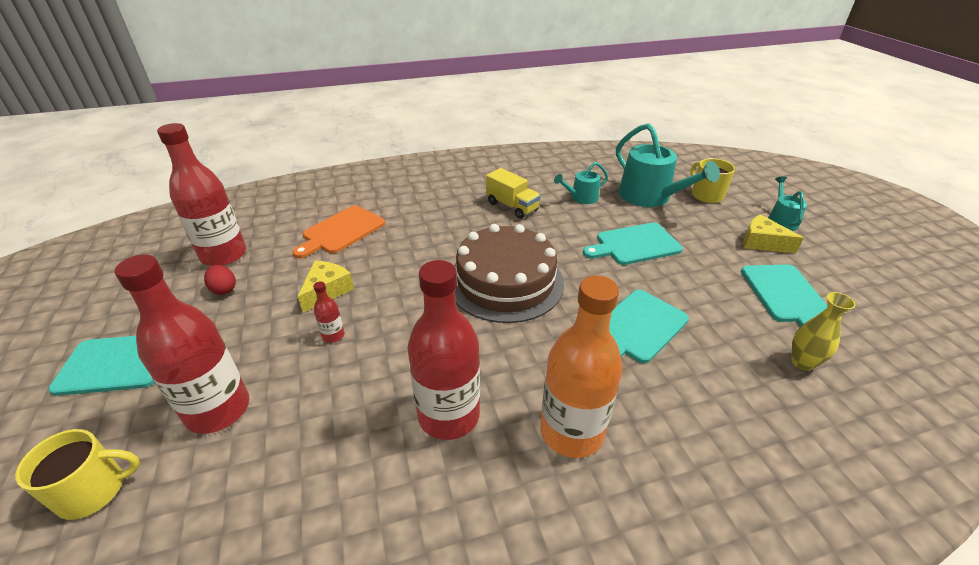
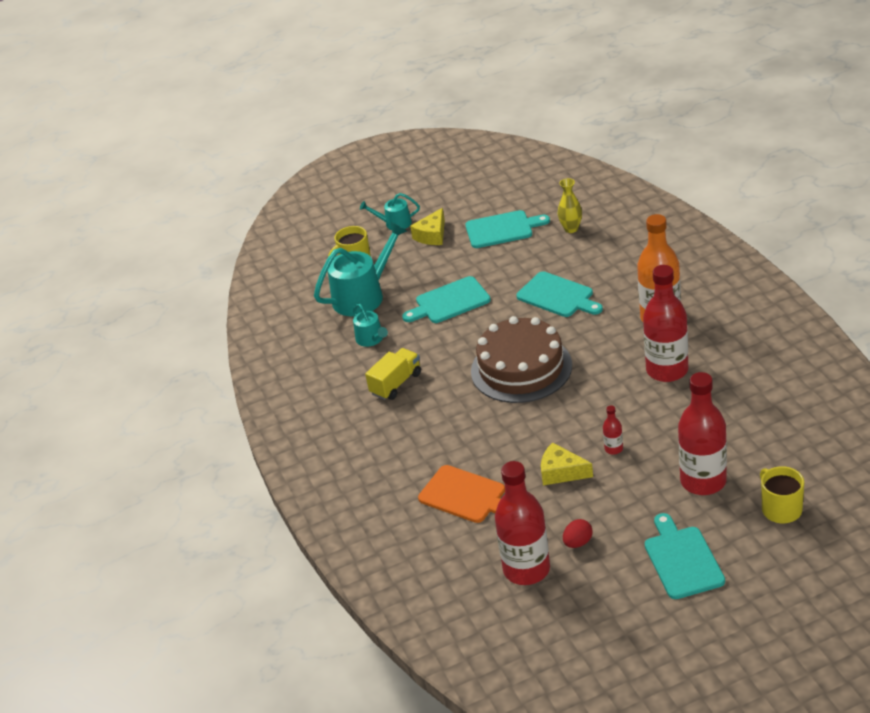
camera: 90 degrees left, 0 degrees up
(634, 245) = (449, 302): turquoise cutting board -> turquoise cutting board turned 90 degrees clockwise

